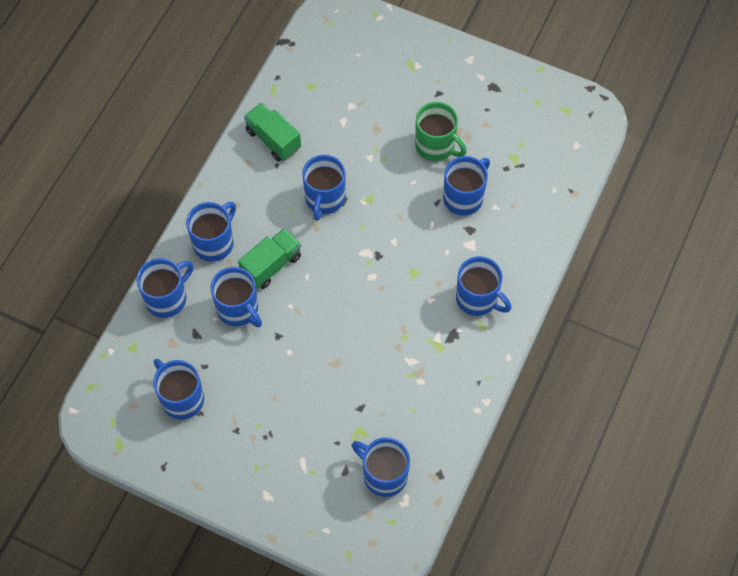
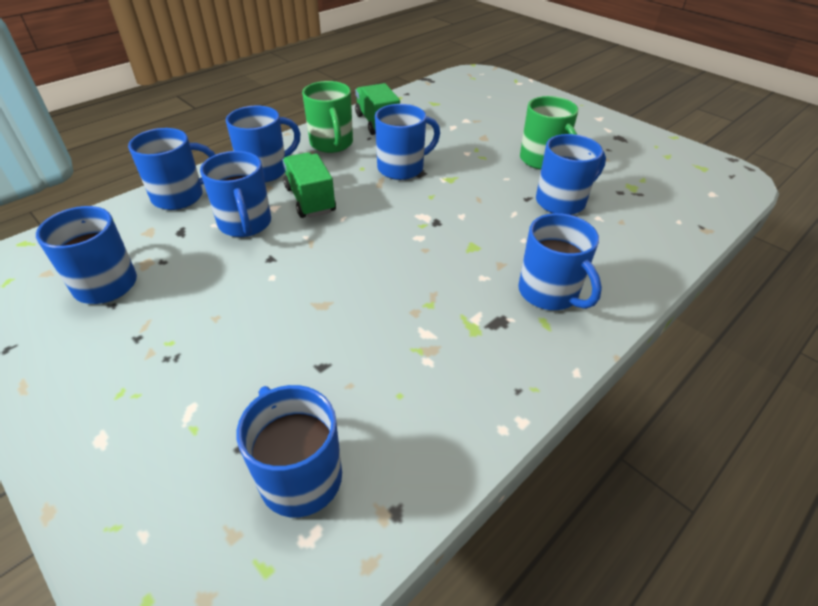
camera: 20 degrees right, 20 degrees down
(249, 186) = (331, 144): none -> green mug
(271, 265) = (310, 200): green truck -> green truck turned 90 degrees counterclockwise
(324, 199) = (402, 168): blue mug -> blue mug turned 150 degrees counterclockwise

